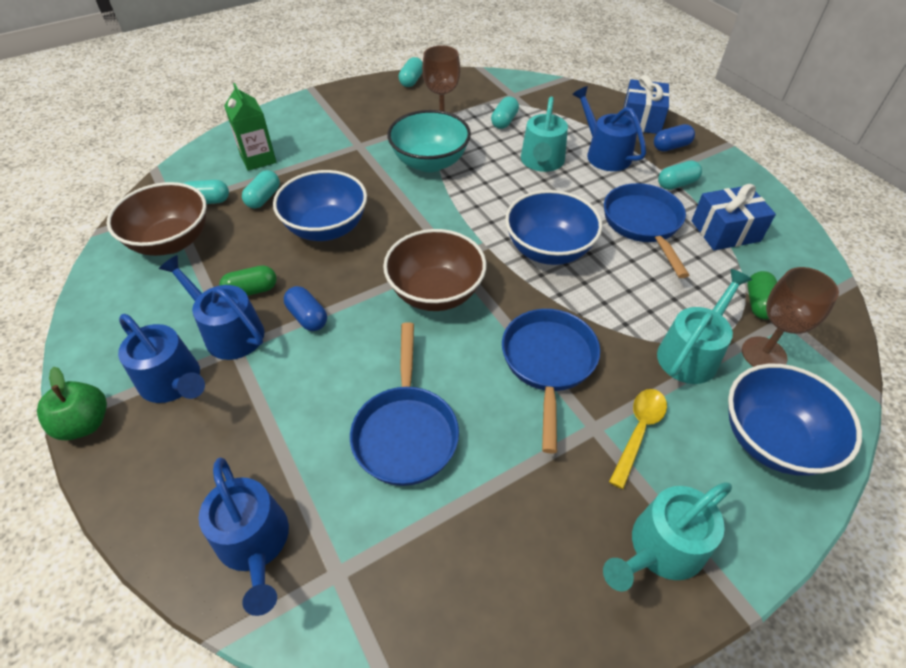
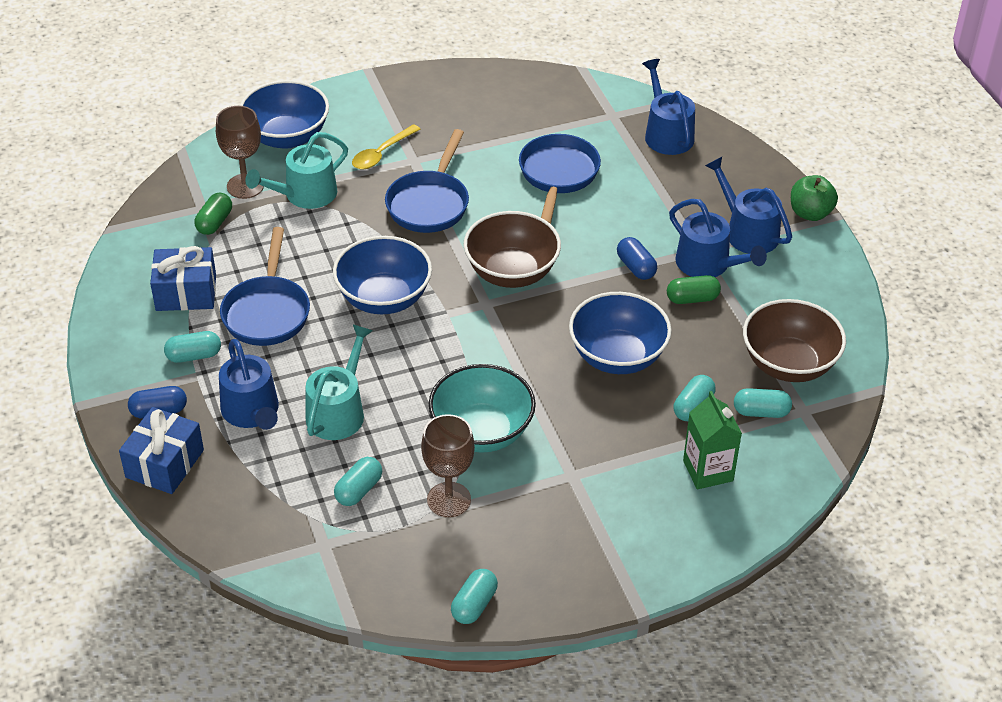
camera: 170 degrees left, 5 degrees down
(661, 548) = (403, 99): turquoise watering can -> none

